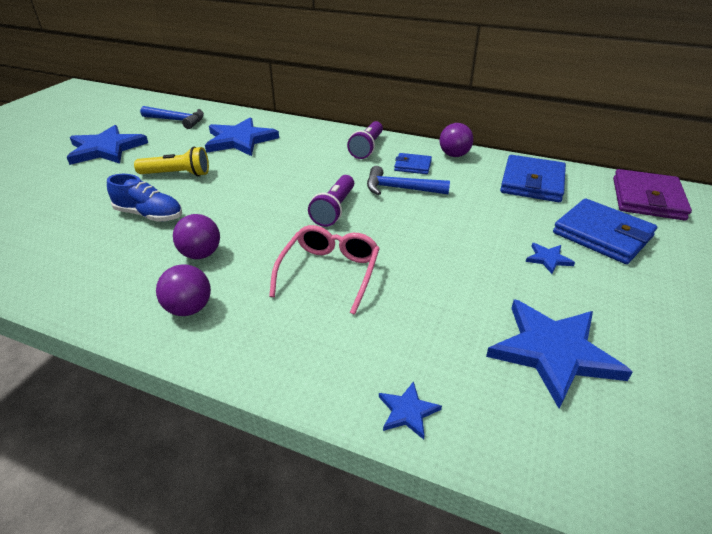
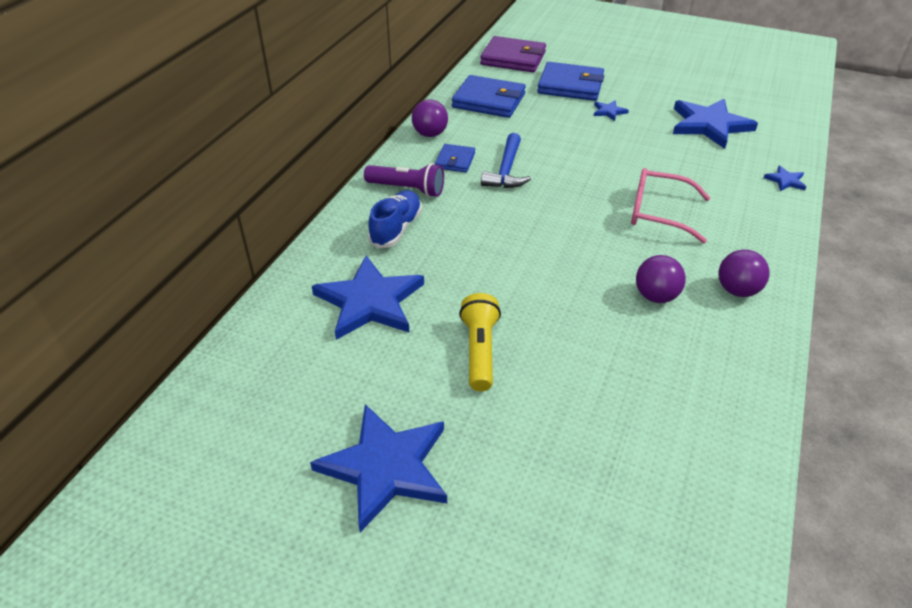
camera: 90 degrees left, 5 degrees up
(149, 215) = (589, 355): blue shoe -> blue shoe (396, 229)
(177, 120) = (272, 393): blue hammer -> none
(334, 209) = (553, 212): purple flashlight -> none
(602, 235) = (570, 85): blue wallet -> blue wallet turned 60 degrees clockwise

